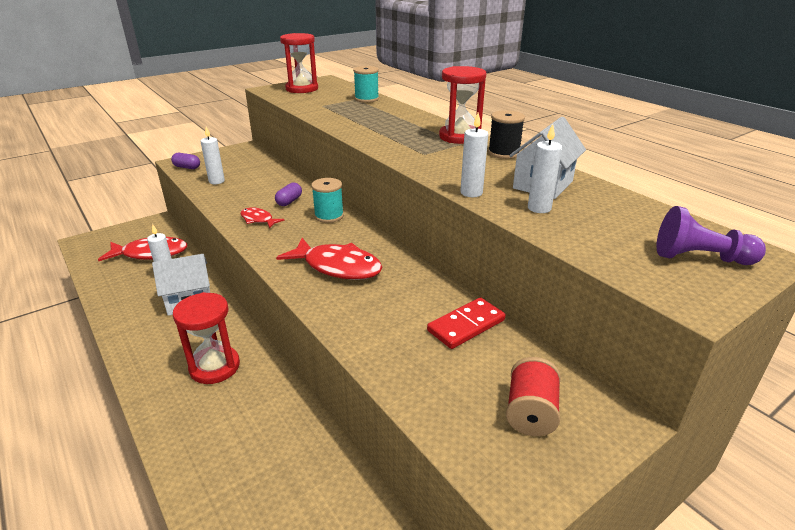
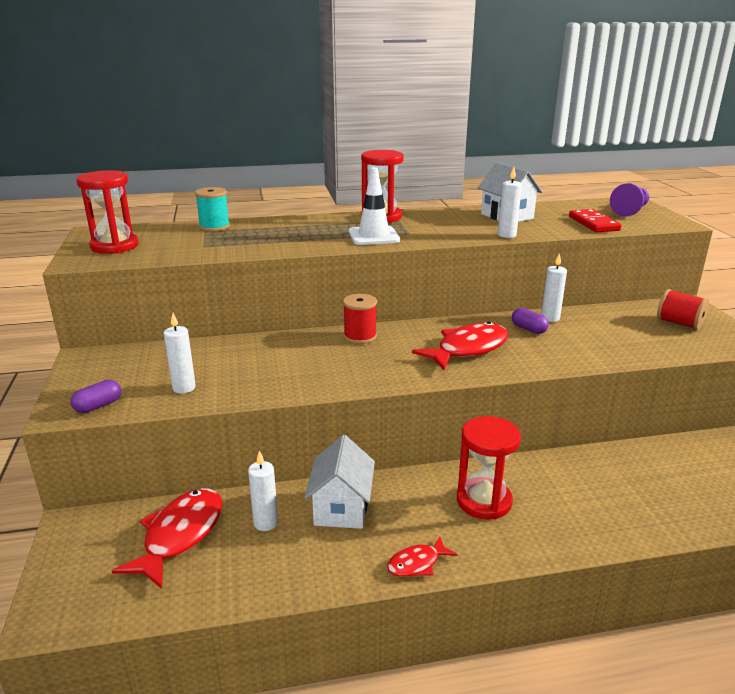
camera: 65 degrees left, 5 degrees down
(258, 220) = (331, 373): red fish -> red fish (417, 563)
(289, 201) = (302, 351): purple capsule -> purple capsule (528, 329)
(329, 216) = (360, 336): turquoise spool -> red spool
(400, 143) = (373, 236): none -> white traffic cone
(466, 325) = (582, 320): red domino -> red domino (593, 223)
(504, 153) = (434, 213): black spool -> none
(539, 208) = (546, 225): white candle -> white candle (550, 318)

